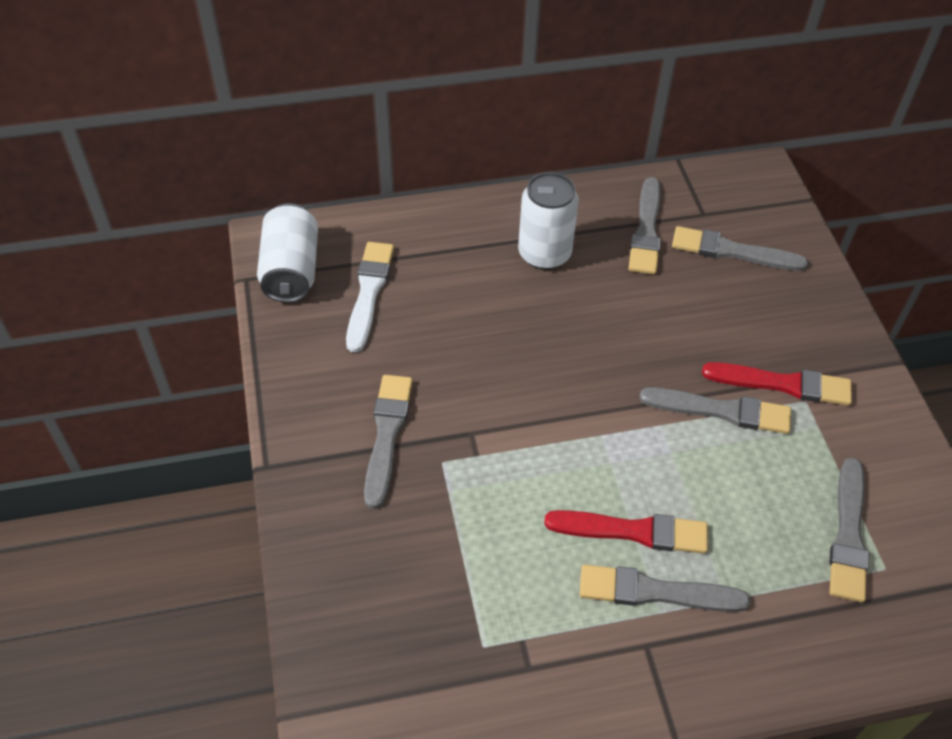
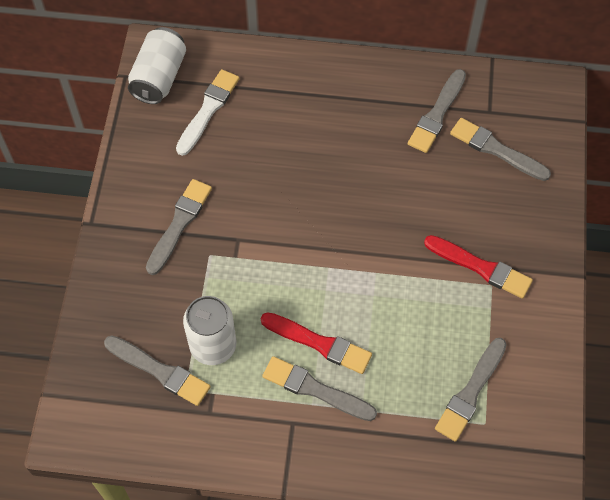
camera: 20 degrees right, 10 degrees up
(544, 254) = (350, 113): white can -> white can (213, 346)
(721, 410) = (424, 274): grey brush -> grey brush (159, 371)

